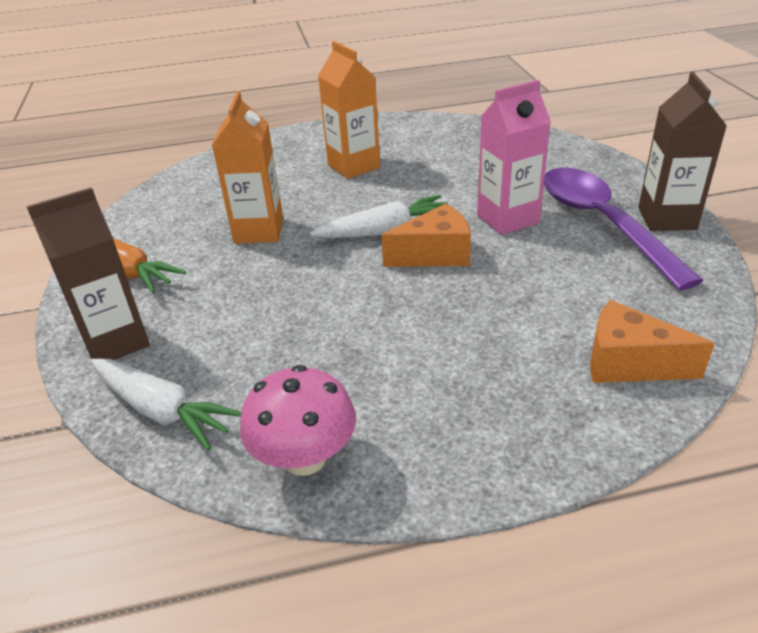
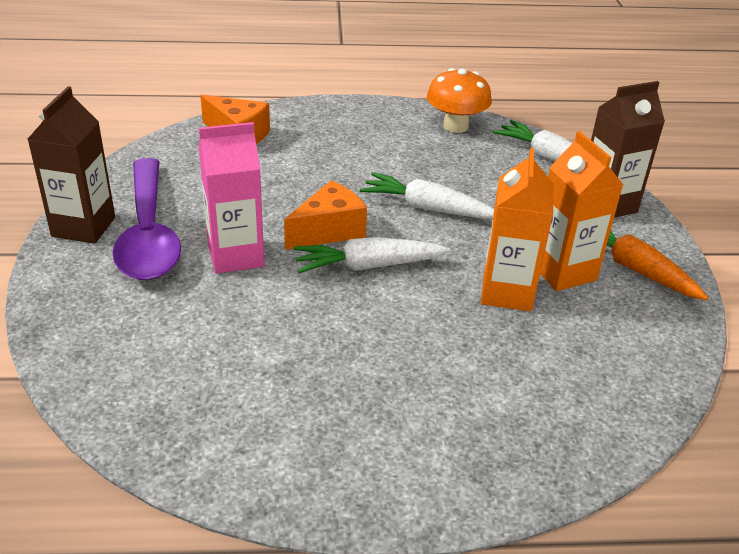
camera: 175 degrees left, 0 degrees up
(304, 458) = (455, 126): pink mushroom -> orange mushroom
(338, 298) = (426, 208): none -> white carrot
(353, 166) = (383, 382): orange carton -> orange carton (563, 272)
(435, 254) = (329, 231): orange cheese -> orange cheese turned 150 degrees clockwise

